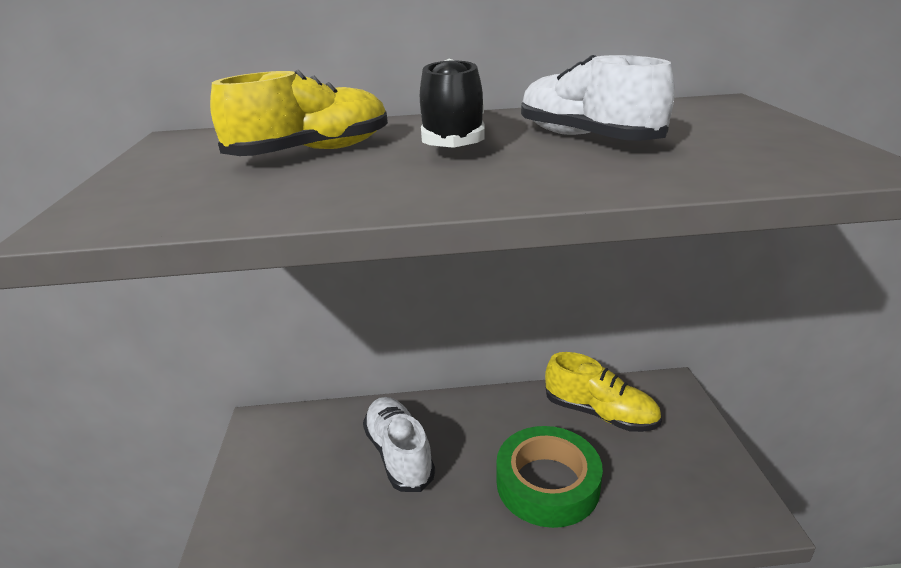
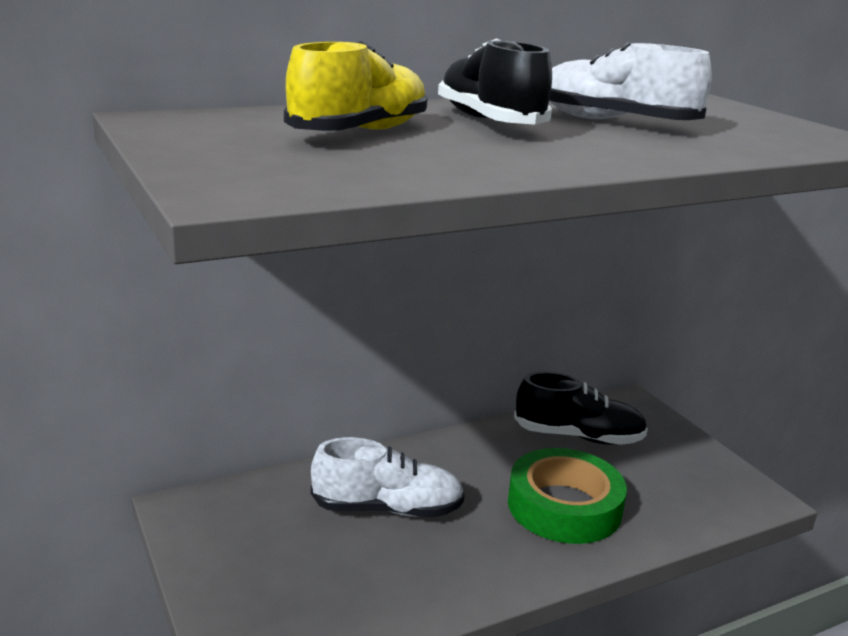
camera: 25 degrees left, 5 degrees down
(399, 454) = (387, 509): white shoe -> white shoe turned 135 degrees clockwise
(600, 413) = (578, 436): yellow shoe -> black shoe

